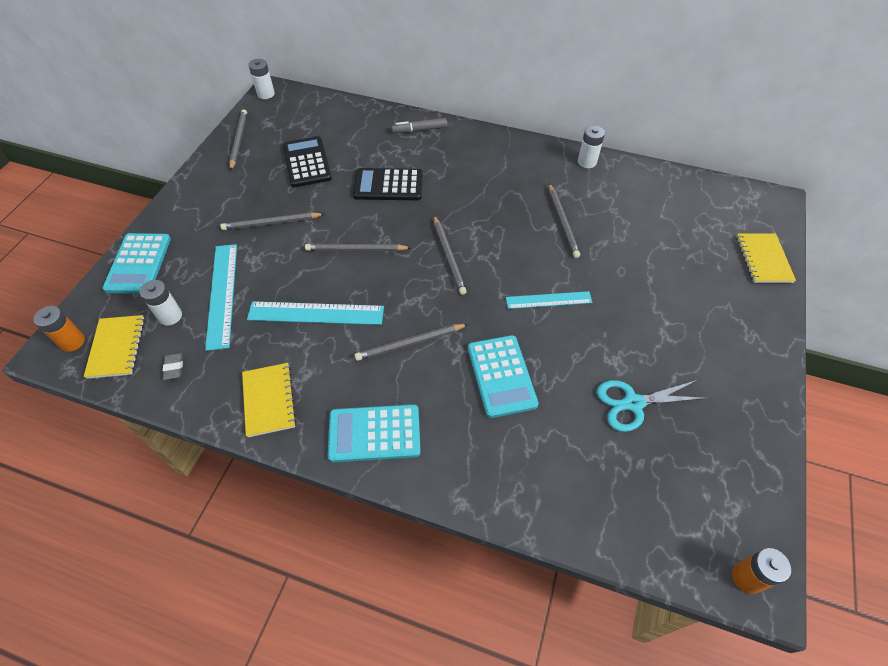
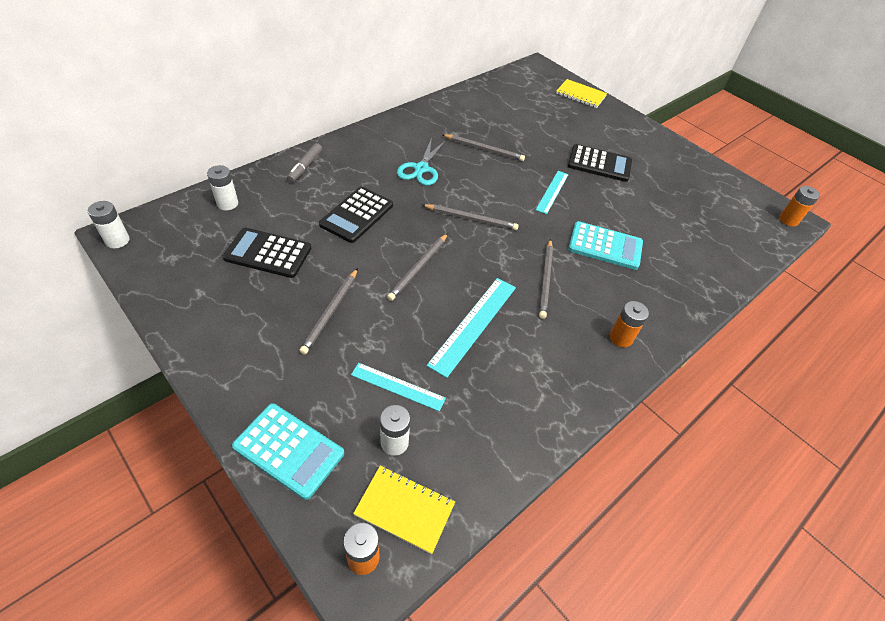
camera: 65 degrees left, 5 degrees down
(174, 367) = (468, 460): grey eraser -> none
(222, 294) = (398, 386): turquoise ruler -> turquoise ruler, size x0.64
(238, 141) = (172, 291): grey pencil -> none
(269, 400) = (551, 395): yellow notebook -> none
(374, 433) = (621, 338): turquoise calculator -> orange battery
(587, 162) = (434, 109): white battery -> white battery (227, 203)
(633, 403) = (659, 200): turquoise scissors -> turquoise scissors (421, 169)
(642, 323) = (599, 164): none -> black calculator

